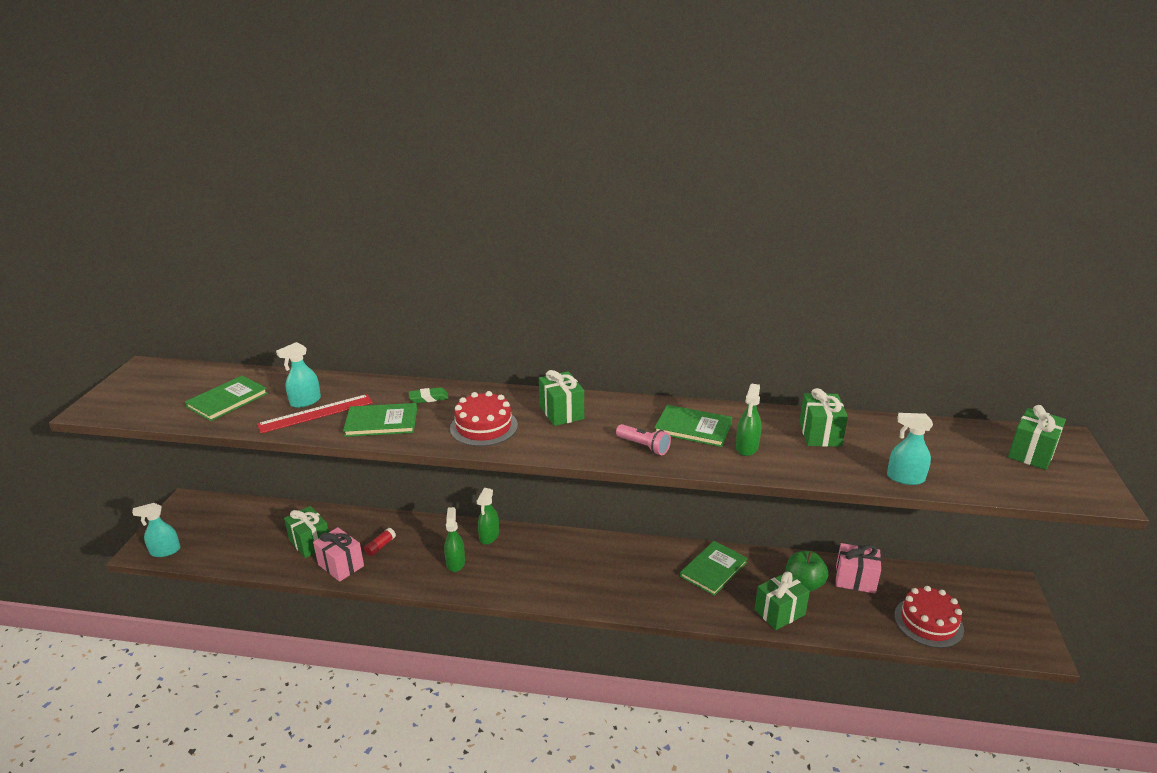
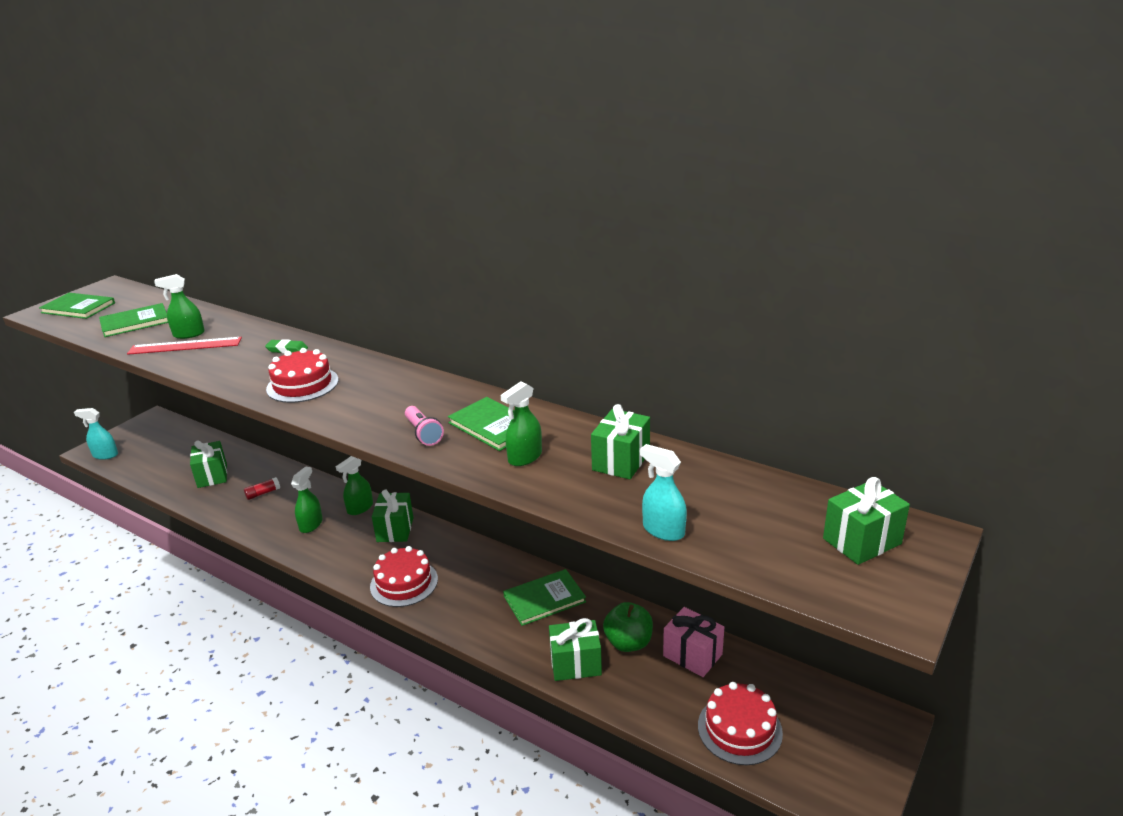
camera: 25 degrees right, 0 degrees up
(305, 401) = (189, 334): turquoise spray bottle -> green spray bottle
(341, 565) = (219, 501): pink gift -> none
(381, 422) = (225, 363): green book -> green book (78, 308)
(561, 412) = (385, 385): green gift -> green gift (395, 529)
(587, 589) = (404, 583): none -> red cake

